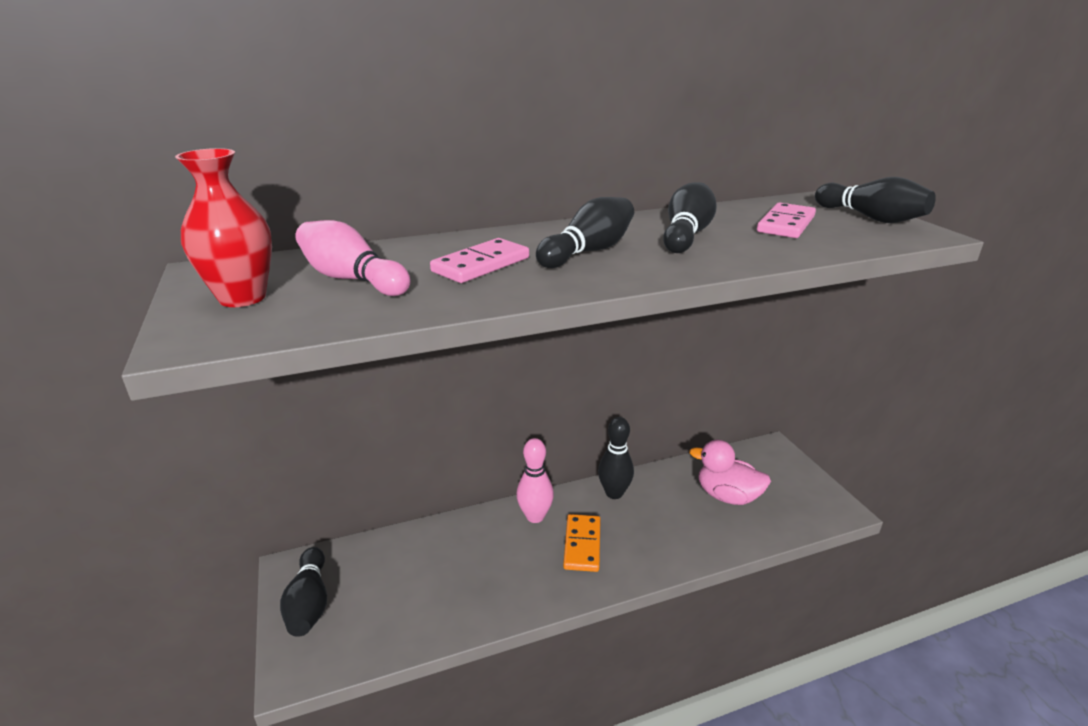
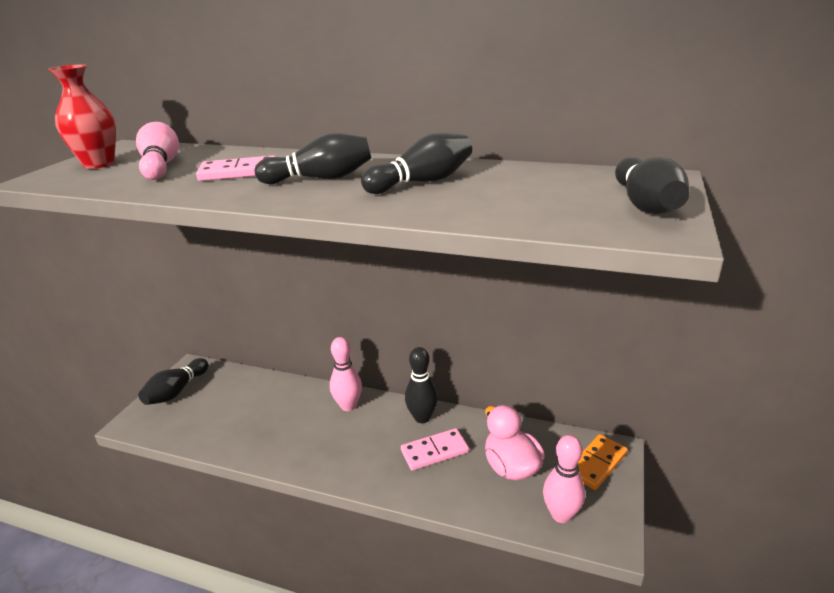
camera: 40 degrees right, 0 degrees up
(582, 545) = (353, 441): orange domino -> orange domino (596, 463)
(786, 224) = (535, 192): pink domino -> pink domino (434, 451)
(798, 511) = (561, 515): none -> pink bowling pin

